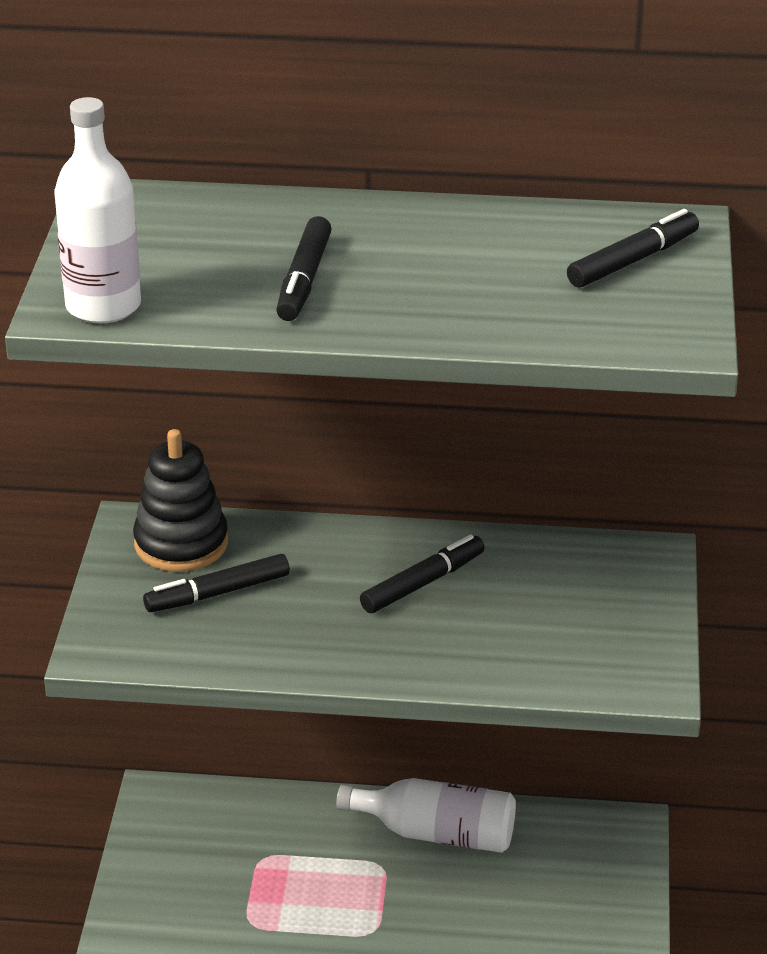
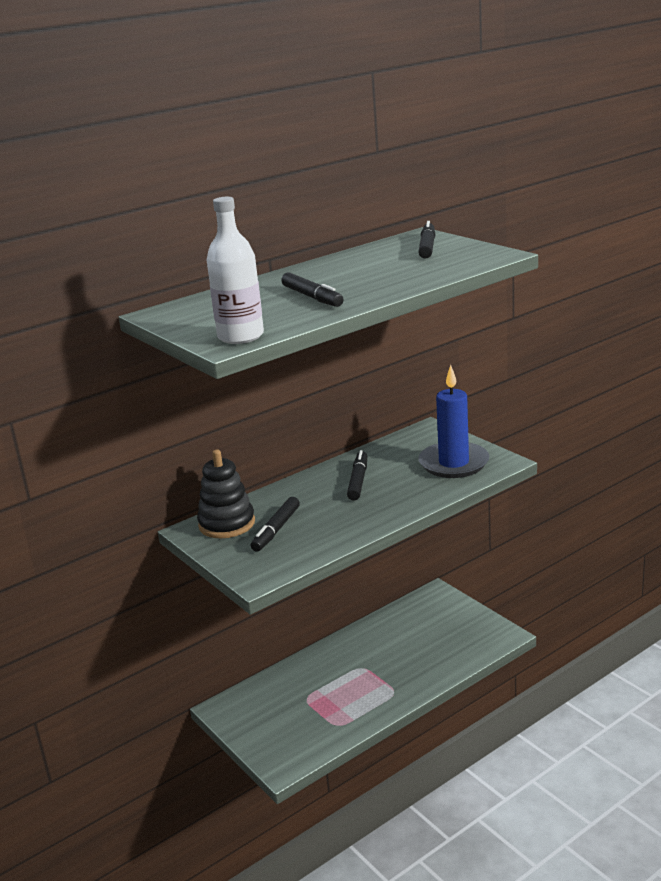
camera: 40 degrees left, 10 degrees down
(436, 833) = (366, 642): white bottle -> none
(585, 640) = (454, 463): none -> blue candle

